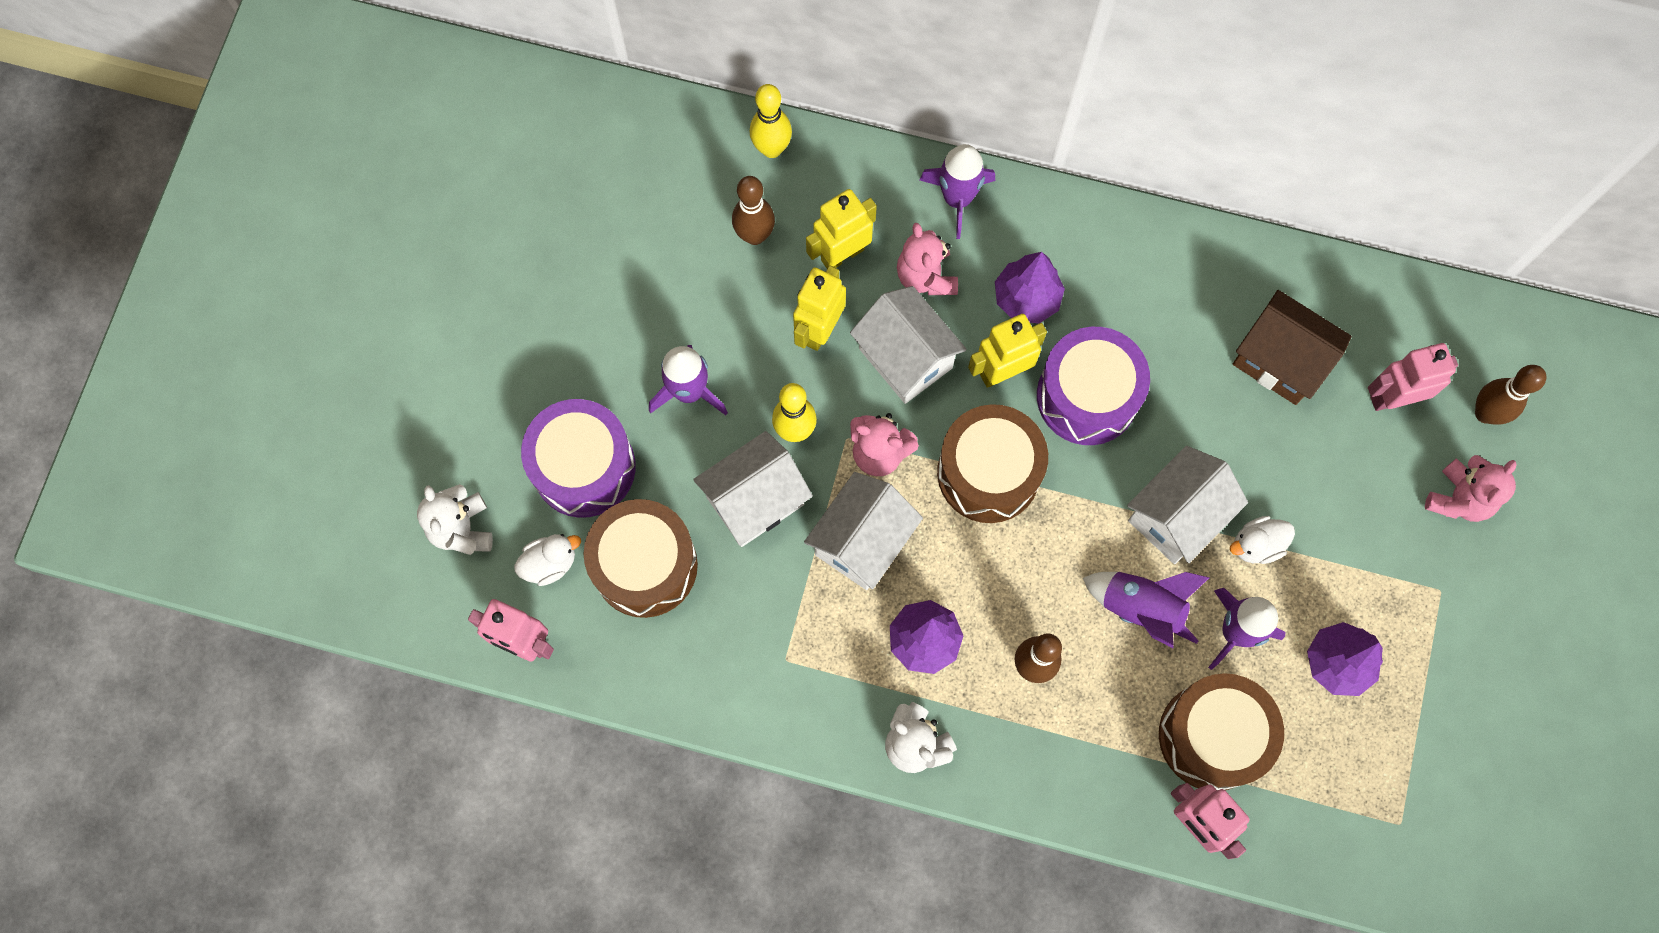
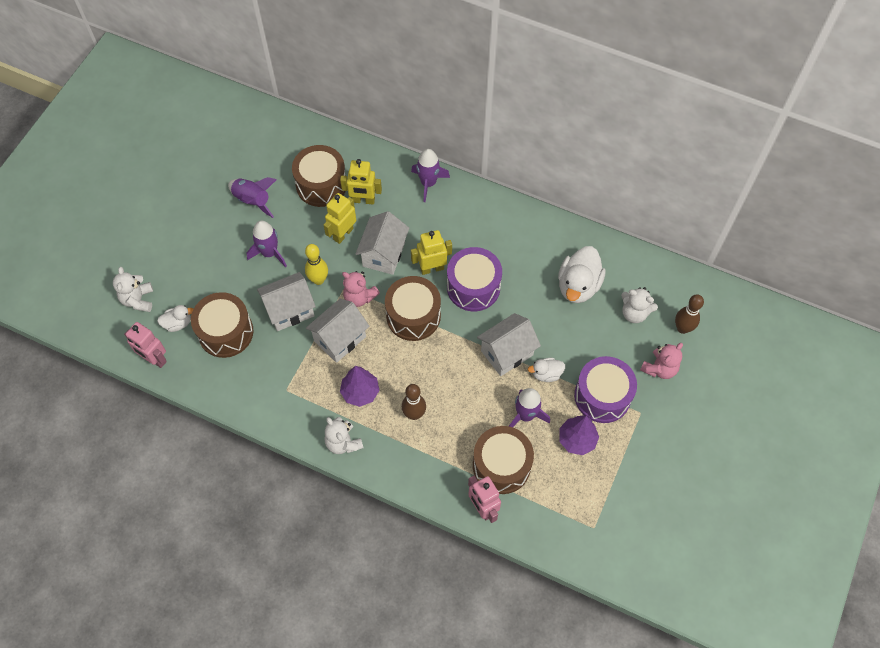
camera: 10 degrees right, 10 degrees down
(584, 467) = (207, 280): purple drum -> purple drum (602, 396)
(755, 235) = (321, 185): brown bowling pin -> brown drum
(772, 149) = (340, 146): yellow bowling pin -> none
(842, 254) = (363, 200): yellow robot -> yellow robot turned 150 degrees counterclockwise
(905, 358) = (383, 254): white house -> white house turned 45 degrees clockwise
(926, 276) = (403, 217): pink teddy bear -> none
(1026, 298) = (453, 235): purple tree -> none
(1141, 608) = (478, 395): purple rocket -> purple rocket (253, 201)
(1279, 361) = (578, 286): brown house -> white duck
(1392, 397) = (634, 313): pink robot -> white teddy bear

